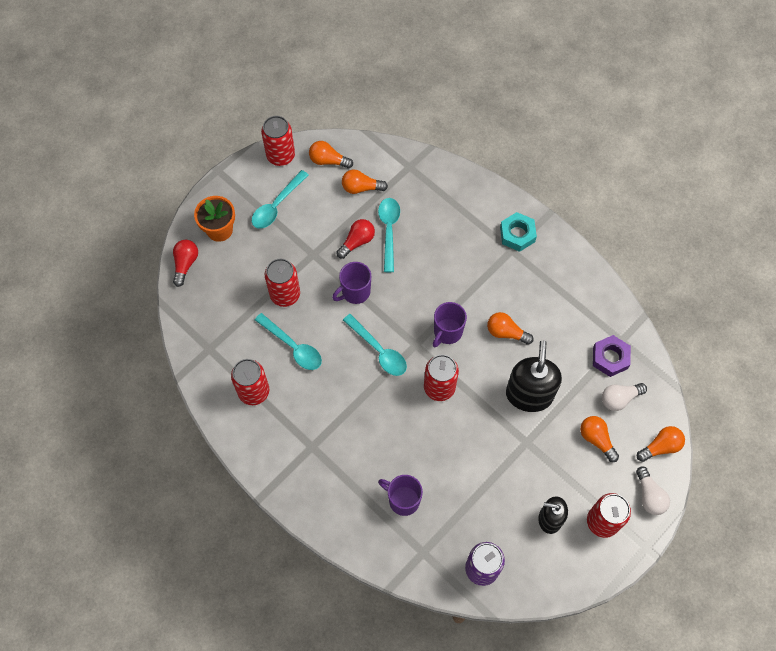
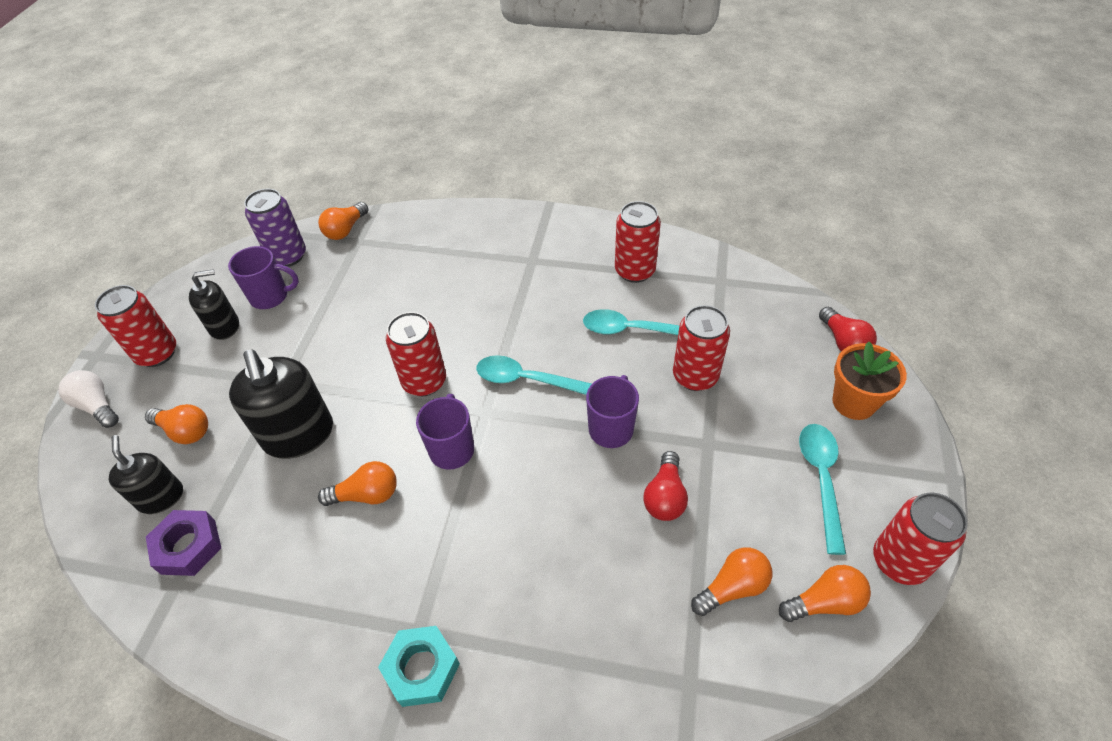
camera: 150 degrees right, 15 degrees down
(389, 231) = (633, 542): turquoise spoon -> none
(403, 500) = (403, 266): purple mug -> purple mug (270, 296)
(619, 399) = (161, 497): white light bulb -> black soap dispenser
(660, 447) = (87, 468): orange light bulb -> orange light bulb (345, 230)

